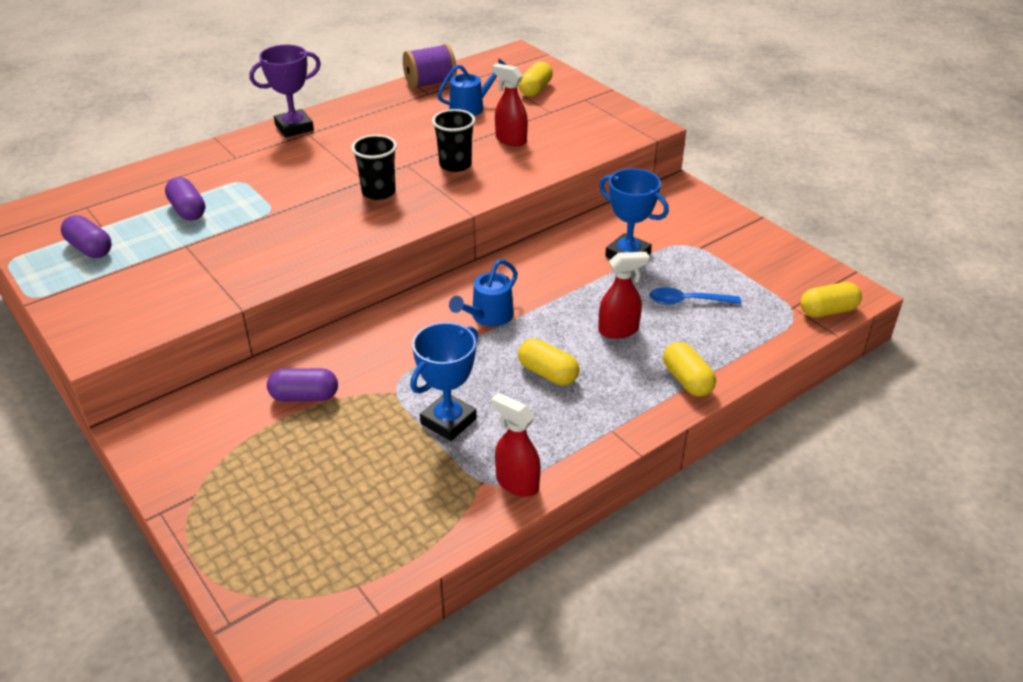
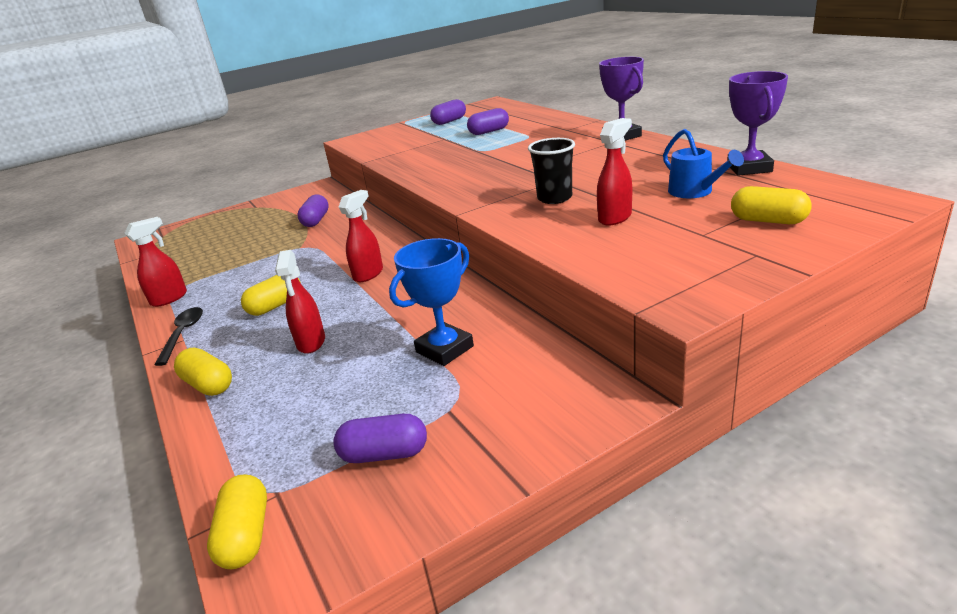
camera: 100 degrees right, 10 degrees down
(378, 192) = (505, 176): black cup -> none
(430, 83) = (749, 168): purple spool -> purple trophy
(448, 421) = (253, 268): blue trophy -> none
(488, 317) = (368, 274): blue watering can -> red spray bottle
(602, 434) = (183, 334): none -> black spoon
(687, 301) = (336, 392): blue spoon -> none
(687, 380) = (208, 385): yellow capsule -> yellow capsule turned 60 degrees clockwise
(747, 268) = (384, 454): none -> purple capsule

